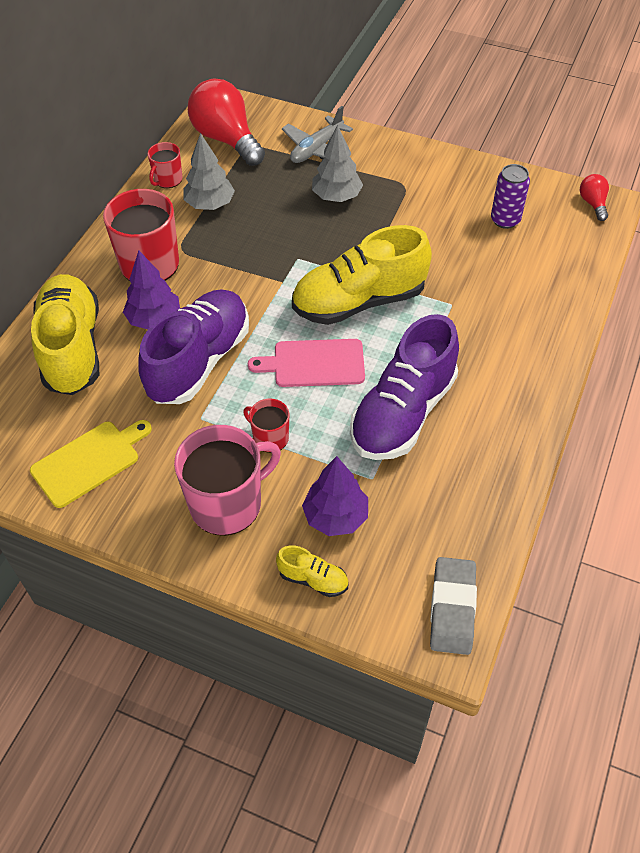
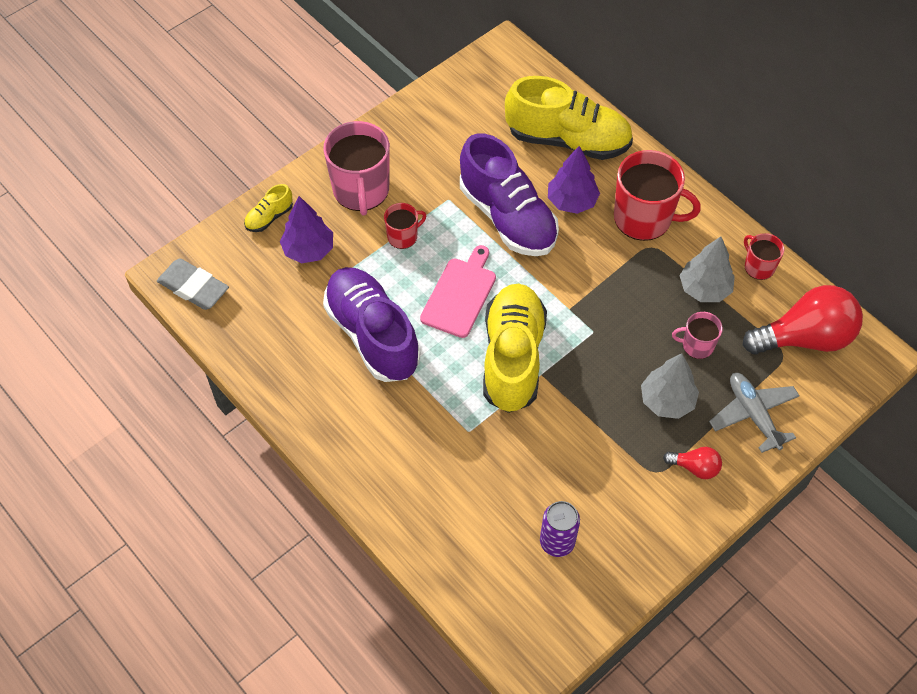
camera: 115 degrees right, 5 degrees up
(89, 461) = (448, 122): yellow cutting board -> none
(271, 194) = (697, 345): none -> pink mug
(593, 204) = (539, 649): red light bulb -> red light bulb (695, 467)

